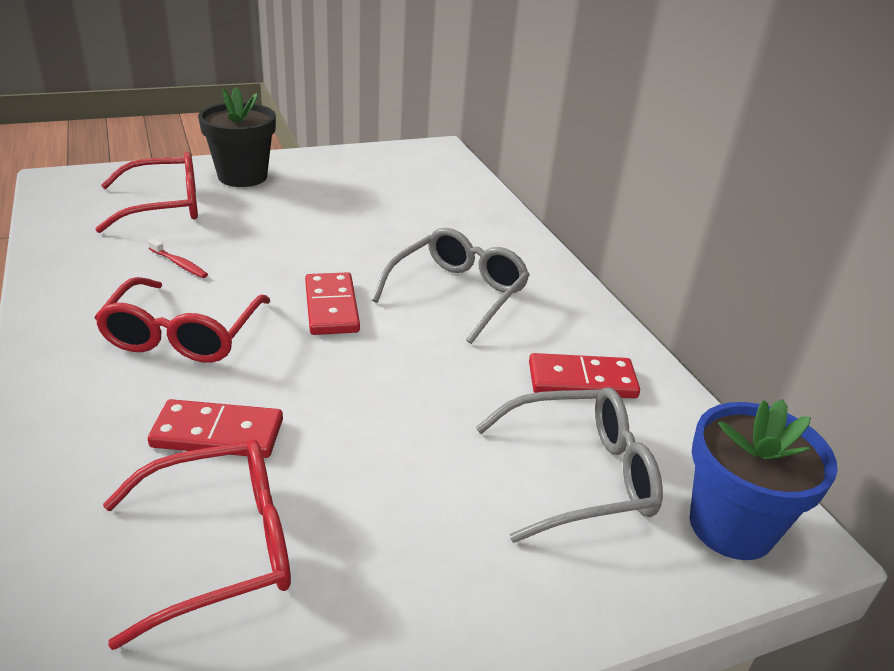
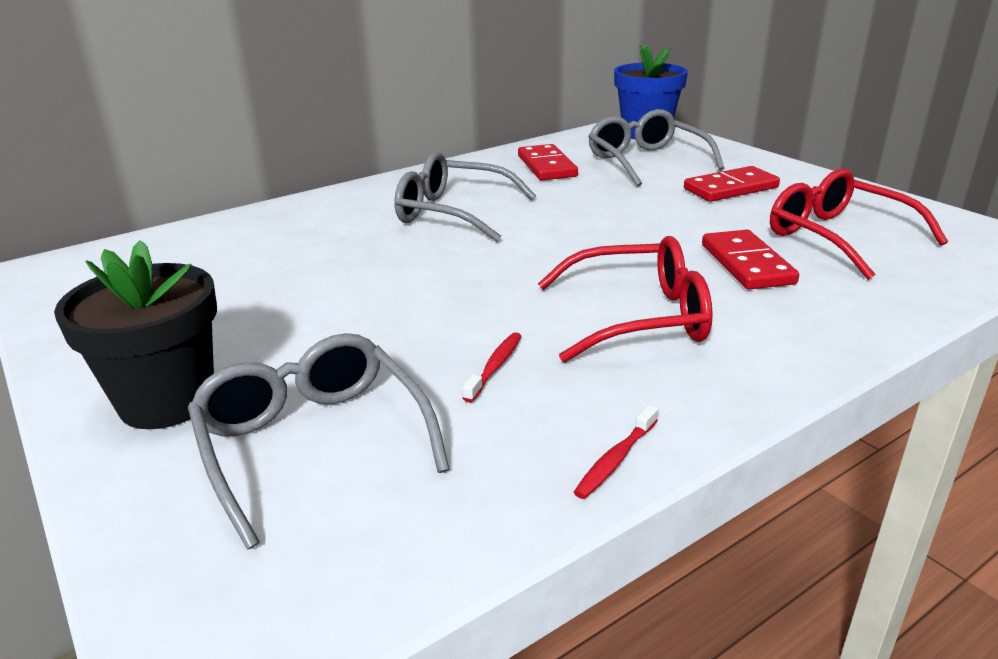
camera: 100 degrees left, 5 degrees down
(47, 280) = (615, 459): none -> red toothbrush
(164, 206) = (313, 442): red glasses -> grey glasses
(331, 307) = (521, 258): red domino -> red domino (731, 188)

